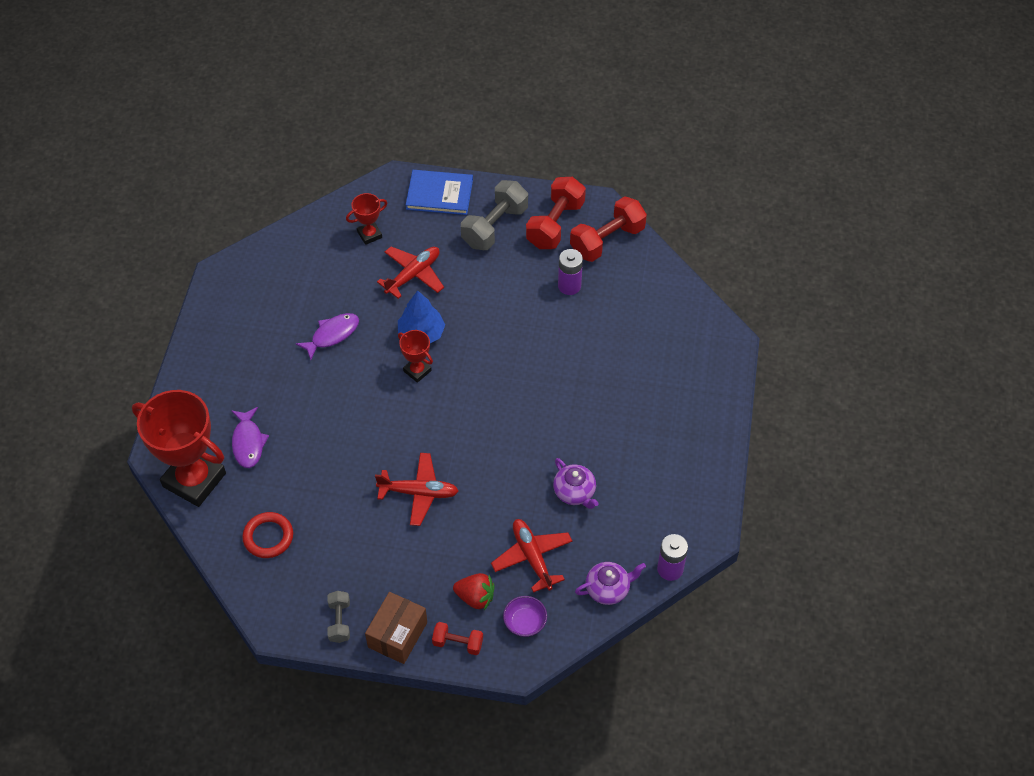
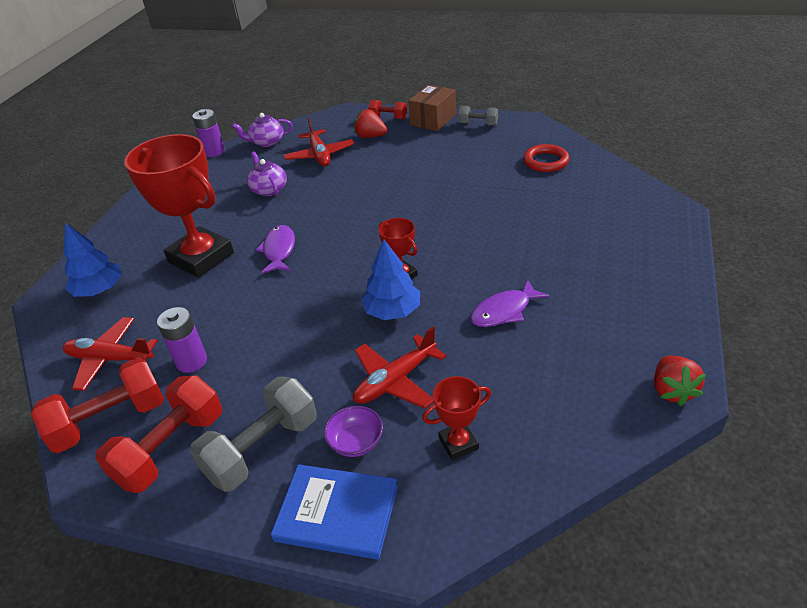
camera: 170 degrees left, 15 degrees down
(194, 480) = (629, 193): red trophy -> red trophy (201, 258)
(227, 273) = (672, 391): none -> red strawberry
(248, 443) = (583, 218): purple fish -> purple fish (279, 250)
(339, 621) = (478, 124): grey dumbbell -> grey dumbbell turned 75 degrees counterclockwise
(419, 492) = (409, 188): red plane -> red plane (110, 359)
(525, 622) = (336, 127): purple bowl -> purple bowl (356, 442)
(686, 352) = (99, 290): none -> blue tree

